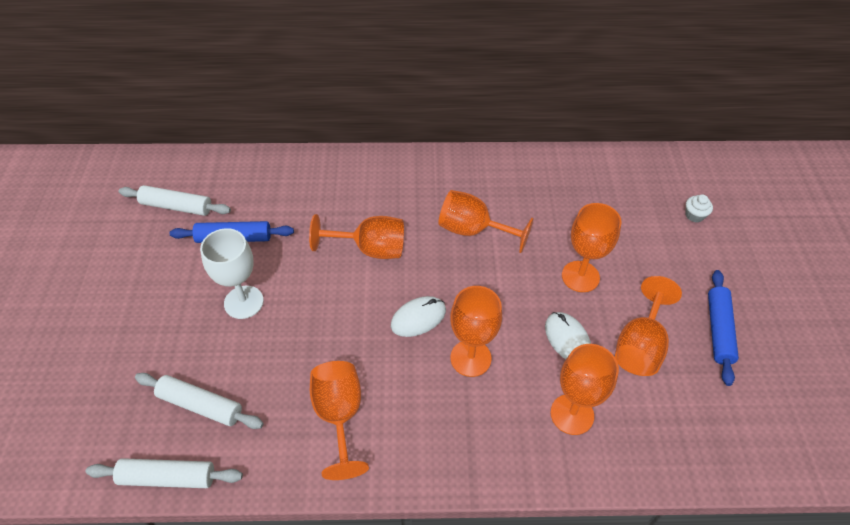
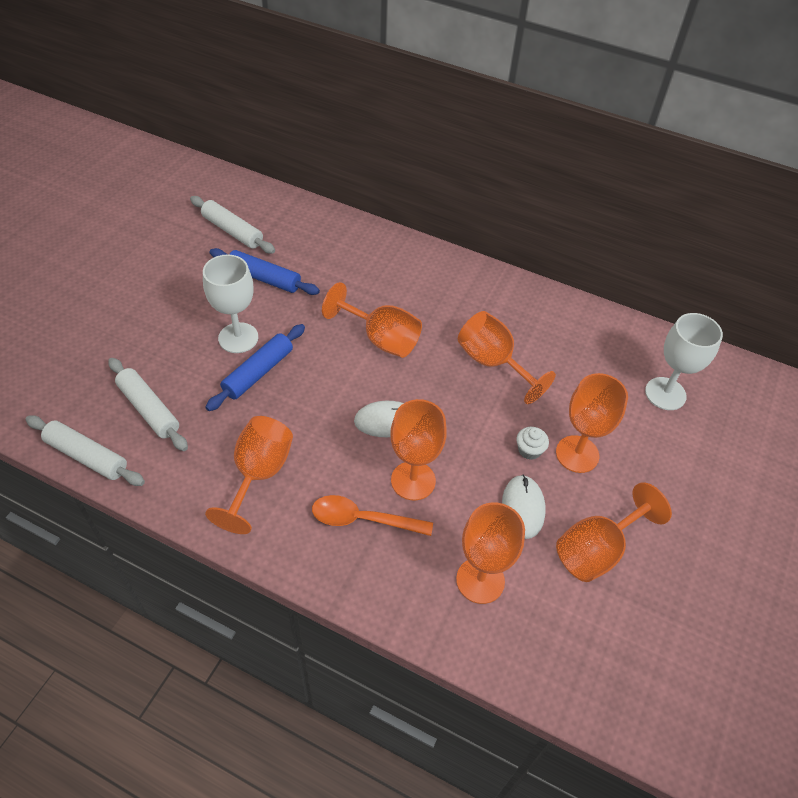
camera: 25 degrees right, 0 degrees up
(451, 411) = (363, 519): none -> orange spoon
(613, 199) = (665, 393): none -> white goblet
(694, 215) = (750, 447): white cupcake -> white cupcake (529, 450)
(718, 330) = (698, 575): blue rolling pin -> blue rolling pin (258, 372)

